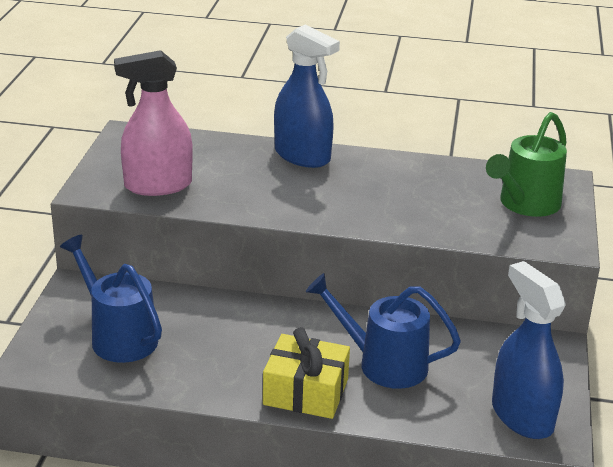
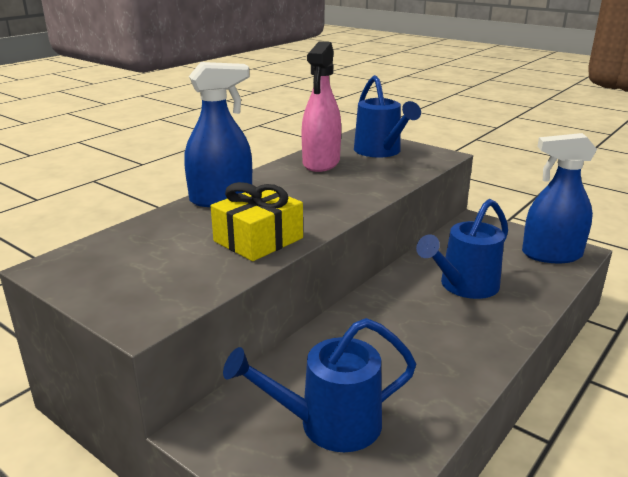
camera: 60 degrees left, 5 degrees down
(158, 185) = (185, 275): pink spray bottle -> pink spray bottle (321, 163)
(305, 392) = (485, 333): yellow gift -> yellow gift (258, 240)
(525, 205) = (381, 152): green watering can -> blue watering can

